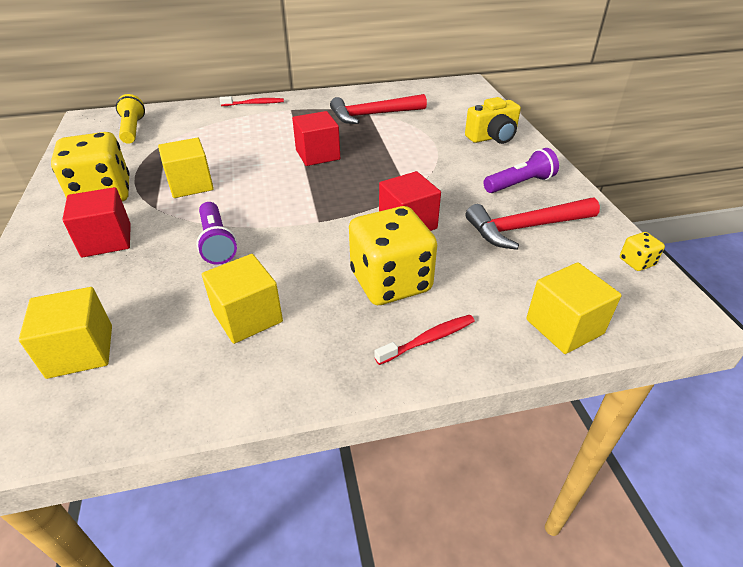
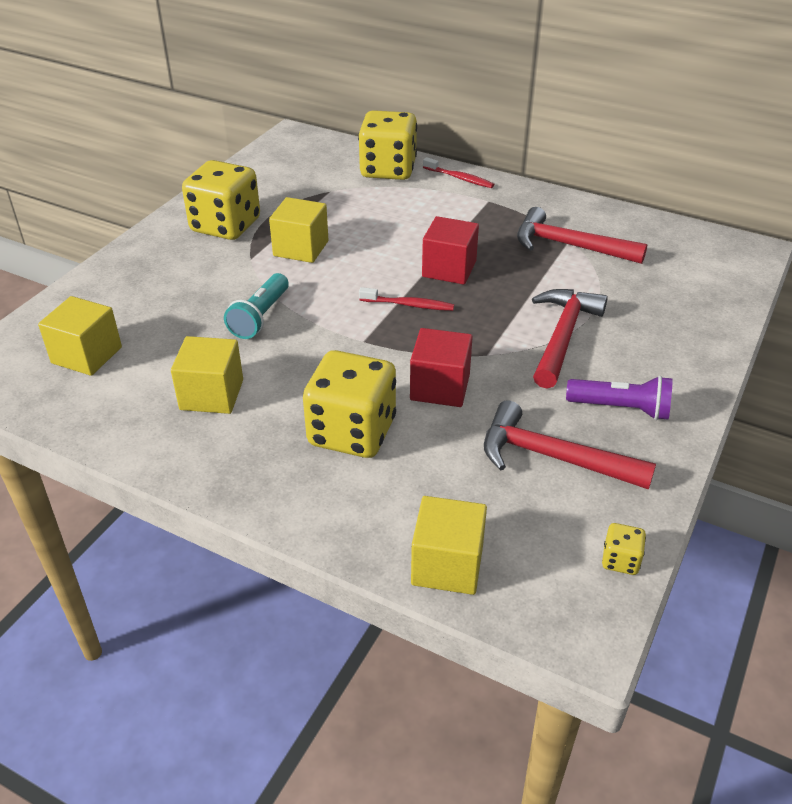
camera: 40 degrees right, 0 degrees up
(107, 240) = (187, 272): red cube -> none
(133, 129) = (316, 164): yellow flashlight -> none
(196, 115) = (388, 170): none -> yellow dice
(217, 243) = (260, 317): purple flashlight -> turquoise flashlight
(428, 340) = (317, 498): red toothbrush -> red toothbrush (409, 305)
(436, 162) = (562, 336): none -> red hammer
(492, 137) = (674, 338): yellow camera -> none

